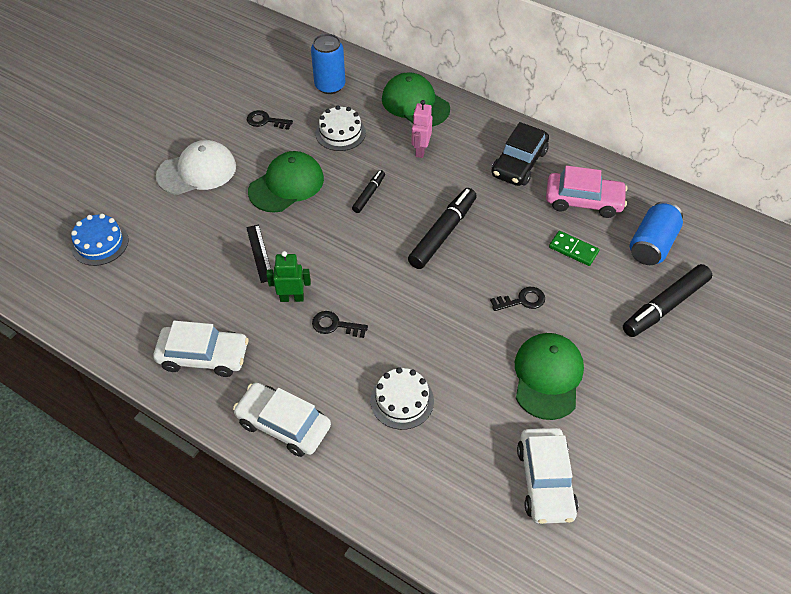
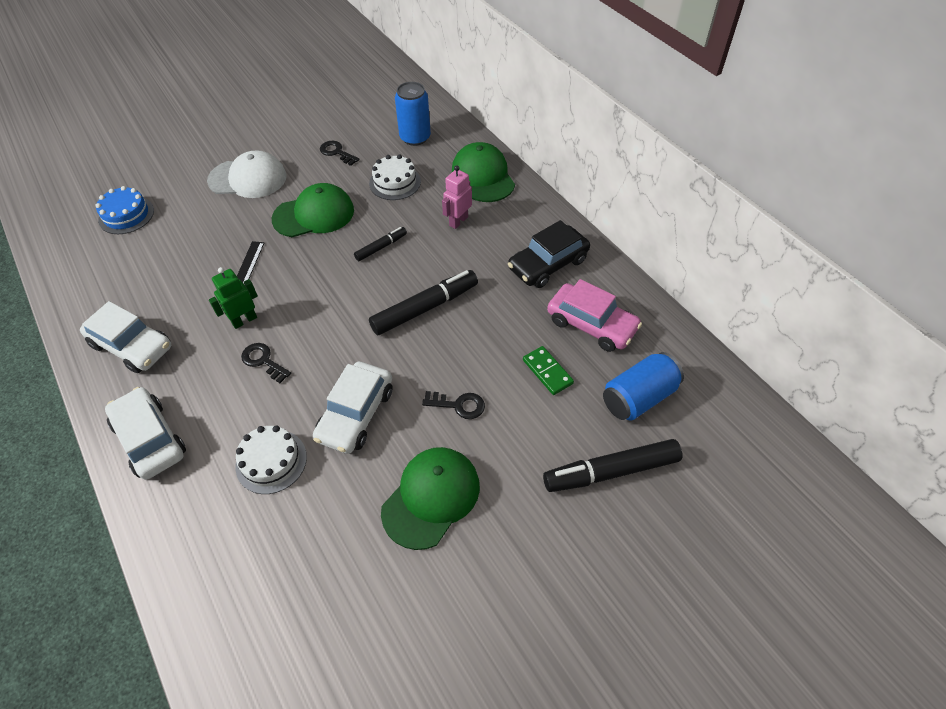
camera: 25 degrees right, 0 degrees up
(292, 298) = (244, 320): green robot -> green robot turned 60 degrees counterclockwise
(545, 481) = (352, 613): white car -> white car (356, 414)

